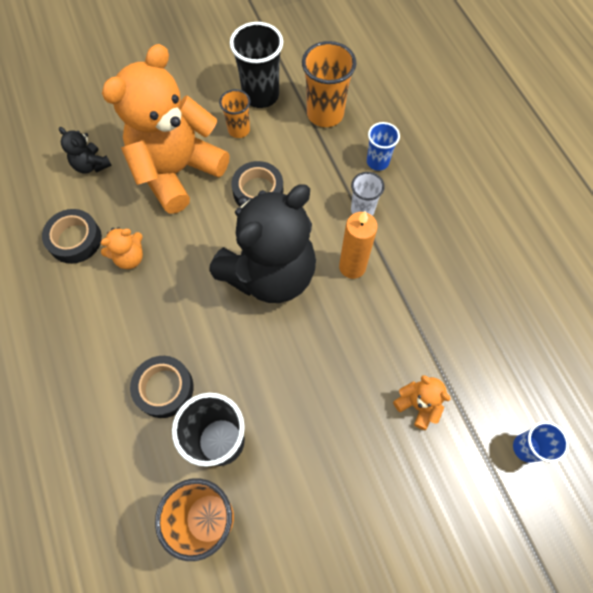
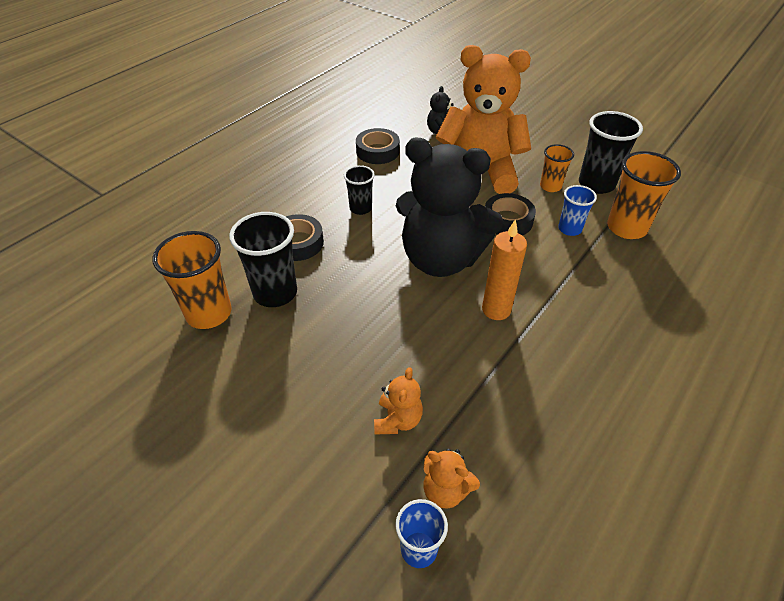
camera: 60 degrees right, 20 degrees down
(129, 257) = (386, 181): orange teddy bear -> orange teddy bear (445, 490)
(154, 304) = (360, 208): none -> black cup
(362, 210) = (560, 293): white cup -> none
(377, 162) = (620, 282): blue cup -> blue cup (569, 229)

